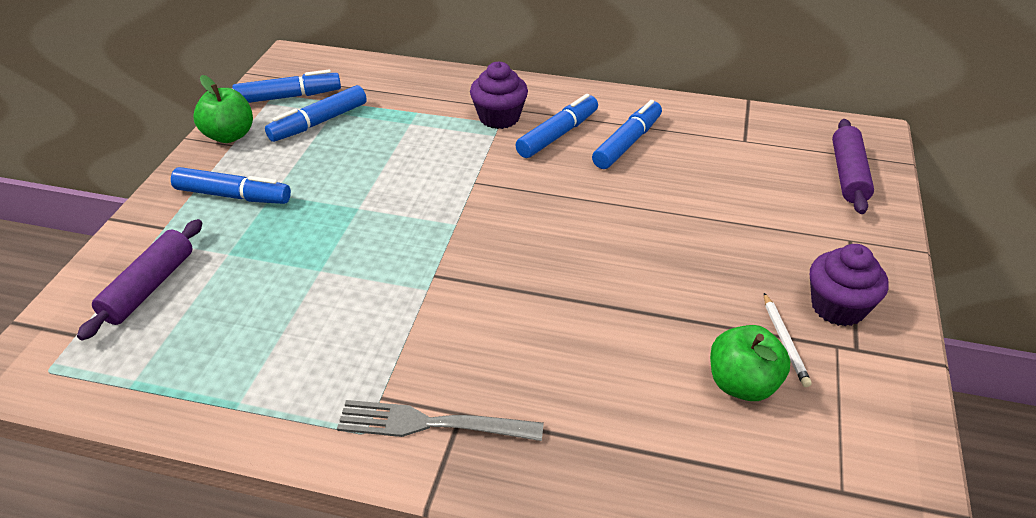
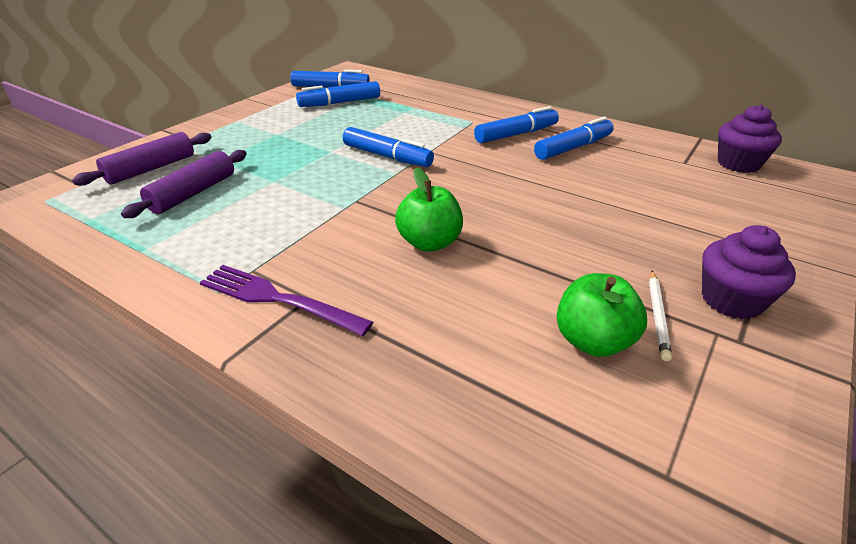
camera: 20 degrees right, 5 degrees down
(229, 135) = (275, 101): green apple -> green apple (429, 243)
(233, 196) = (250, 131): blue marker -> blue marker (387, 156)
(432, 424) = (278, 299): grey fork -> purple fork
(499, 117) = (475, 118): purple cupcake -> purple cupcake (738, 164)
(848, 175) = (783, 201): purple rolling pin -> purple rolling pin (193, 193)

